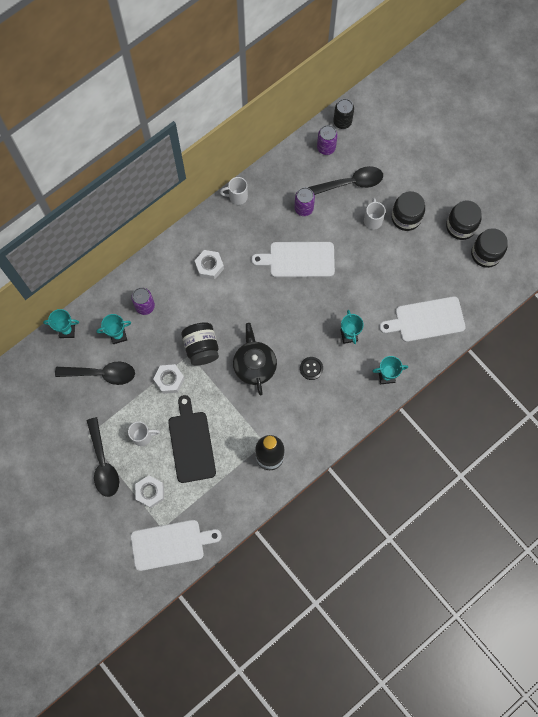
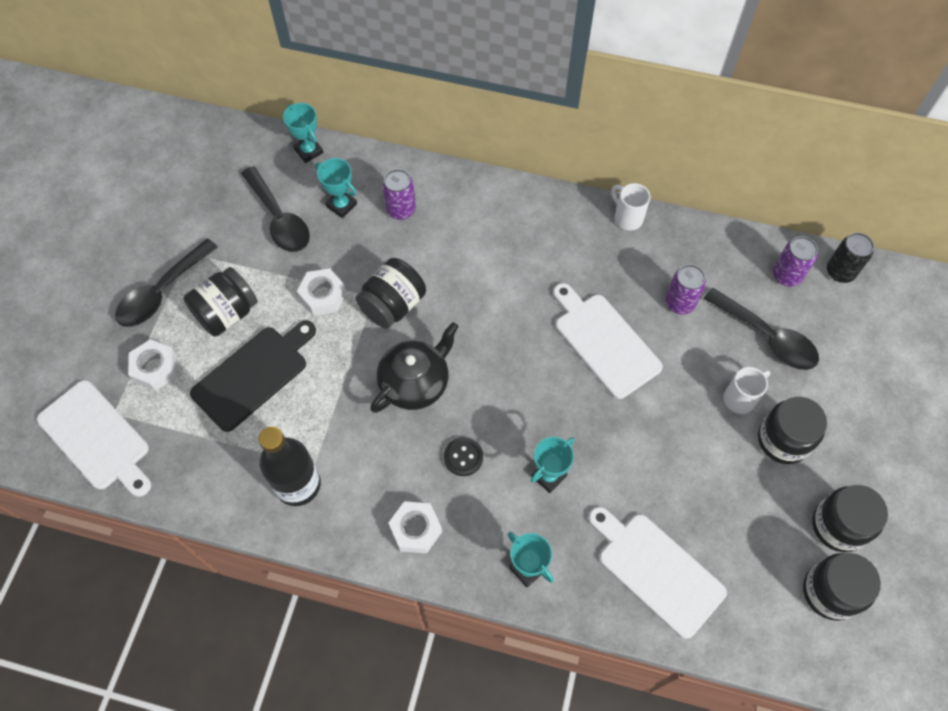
camera: 55 degrees right, 10 degrees down
(143, 436) = (227, 313): white mug -> black jar
(209, 266) = (509, 245): white nut -> white nut (416, 530)

